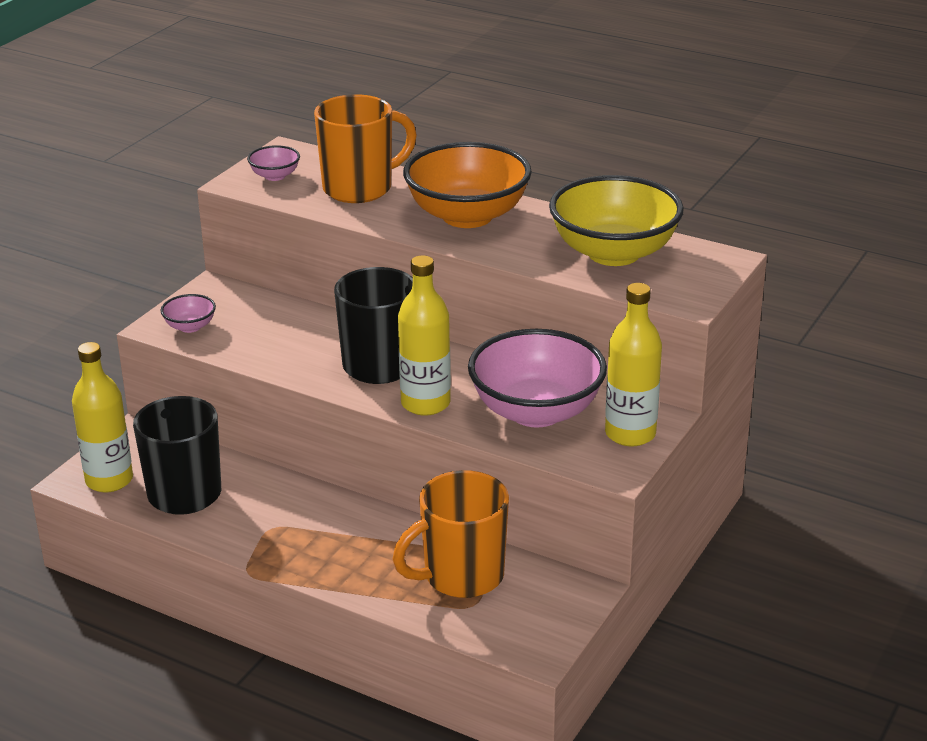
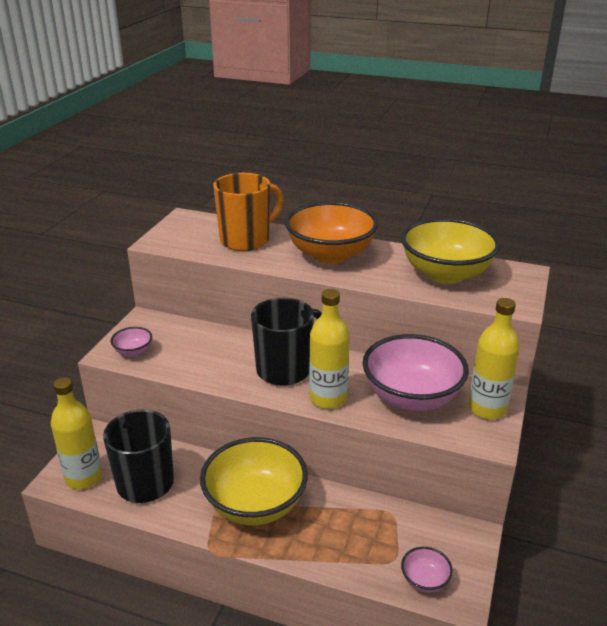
camera: 10 degrees left, 0 degrees up
(275, 176) = (182, 235): pink bowl -> pink bowl (425, 580)
(317, 530) = (255, 504): none -> yellow bowl
(461, 576) = (377, 533): orange mug -> none

